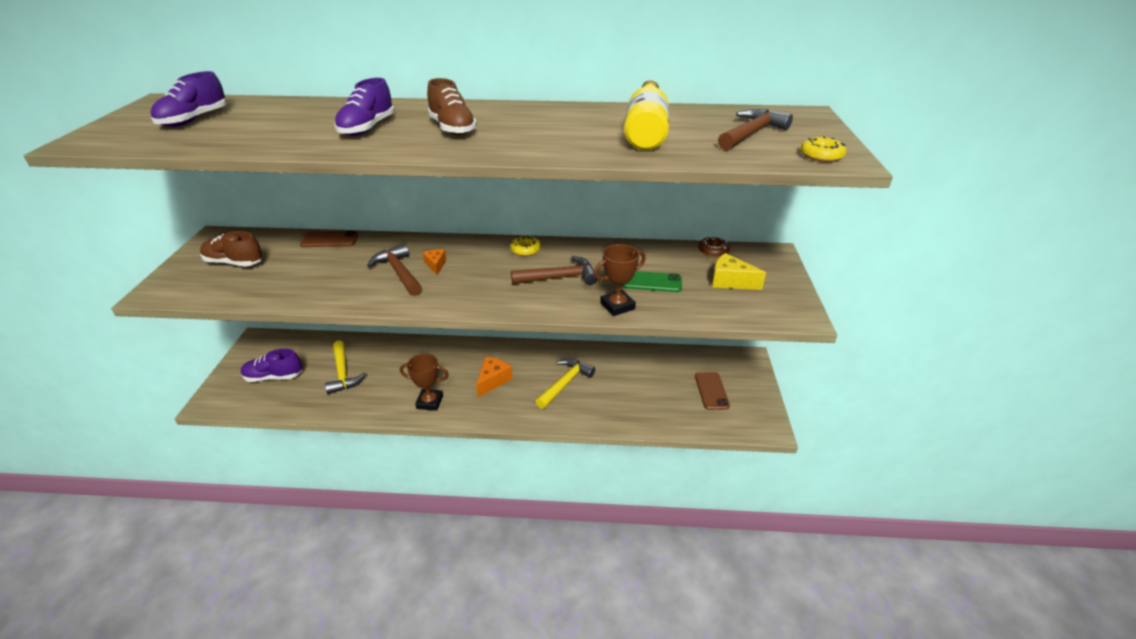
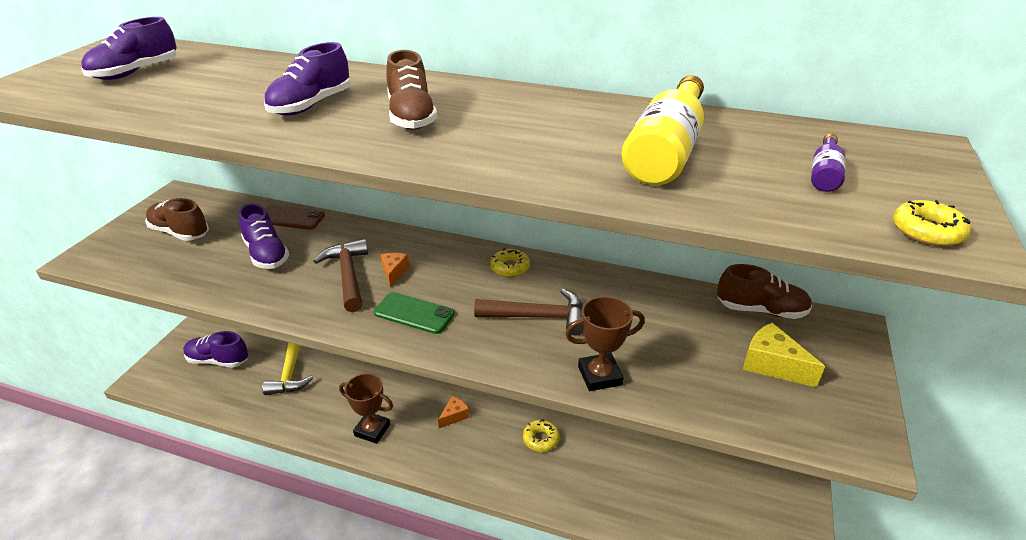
camera: 15 degrees right, 0 degrees up
(321, 268) = (266, 254): none -> purple shoe
(493, 380) = (454, 416): orange cheese -> orange cheese, size x0.63
(565, 383) = (541, 439): yellow hammer -> yellow donut
(651, 282) = (658, 345): green phone -> green phone (414, 313)
(711, 391) = (732, 492): brown phone -> none
(713, 251) = (761, 310): brown donut -> brown shoe
(751, 133) = (824, 174): brown hammer -> purple bottle

